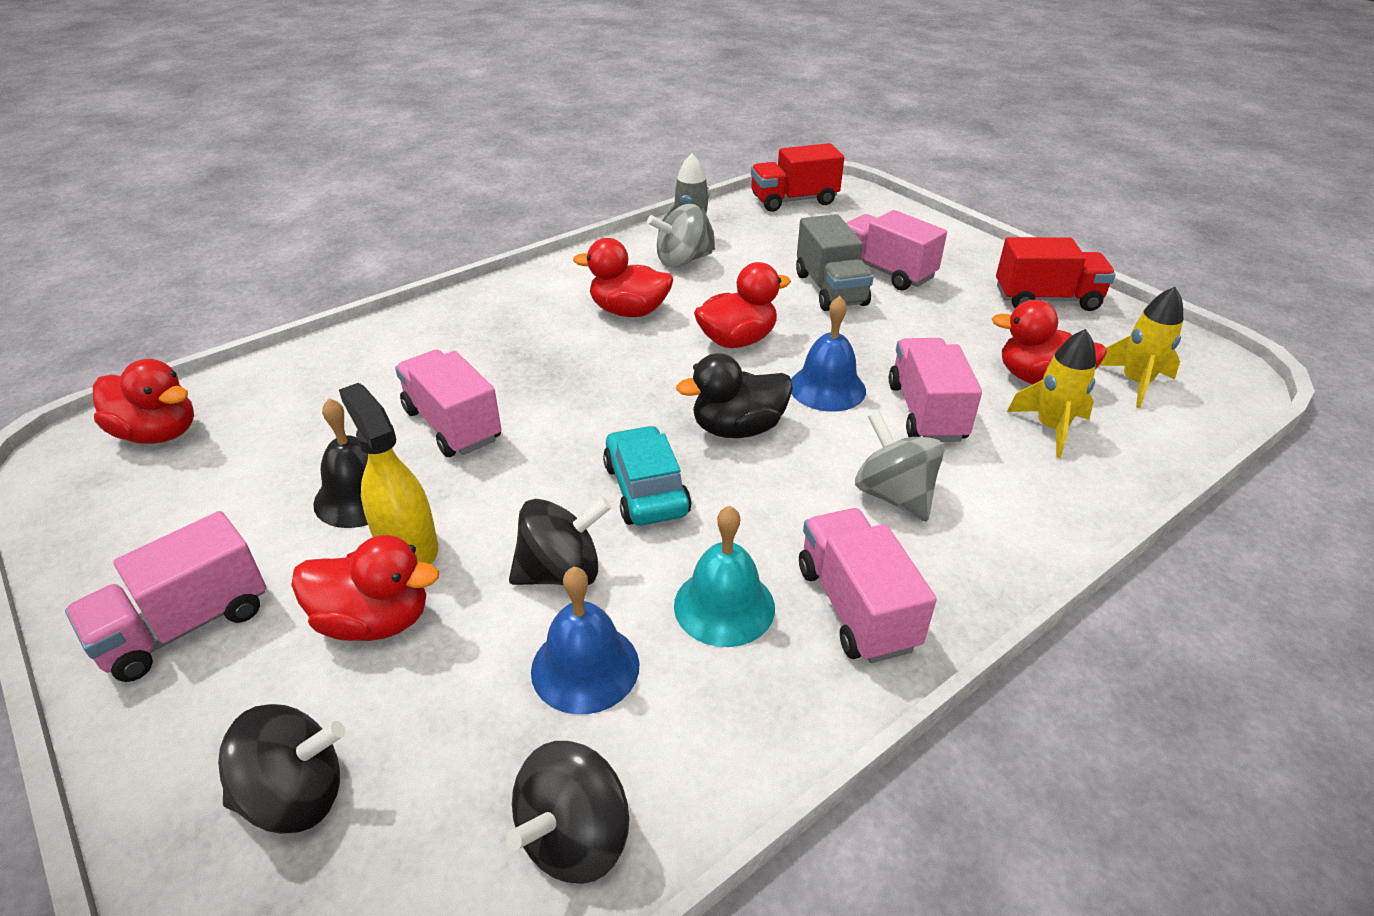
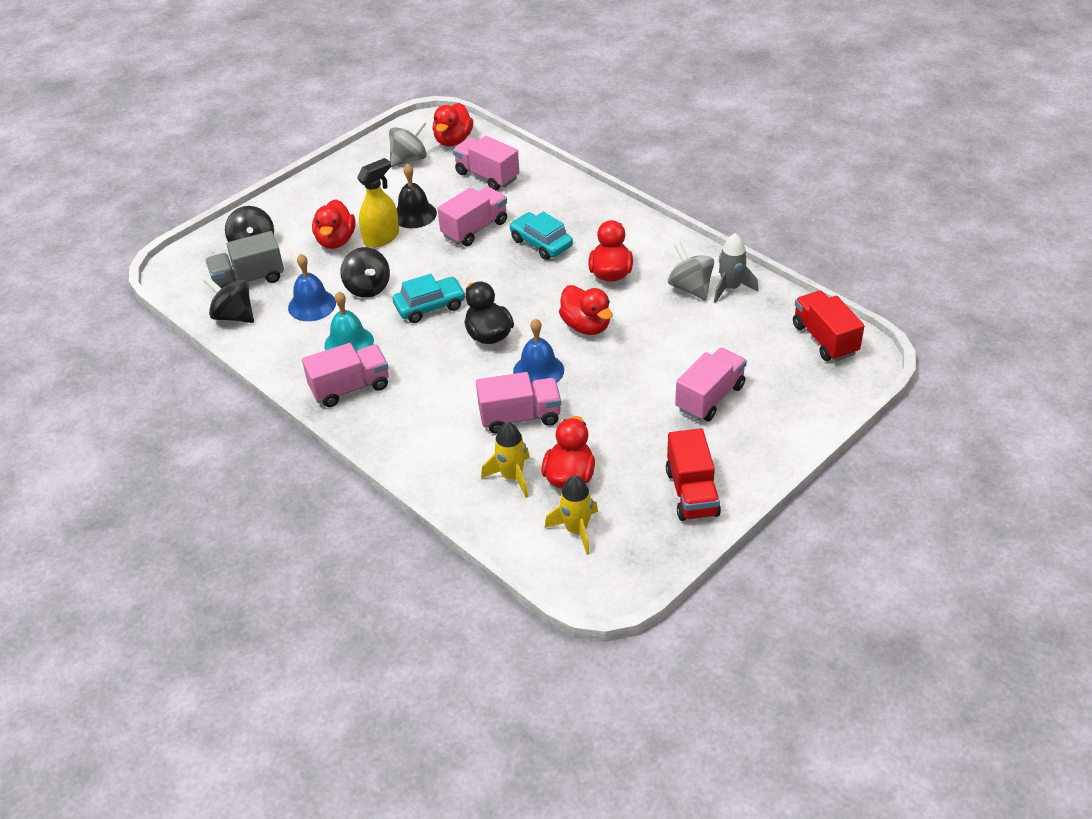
camera: 85 degrees right, 5 degrees up
(185, 626) = (331, 193): pink truck -> pink truck (487, 176)
(529, 362) = (541, 243): none -> turquoise car
(830, 289) = (670, 367): grey truck -> grey truck (248, 279)
(893, 495) = (435, 401): grey spinning top -> grey spinning top (409, 159)

